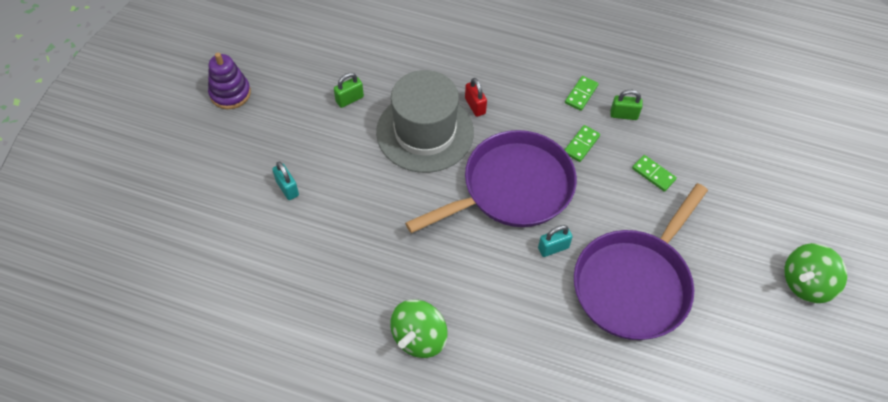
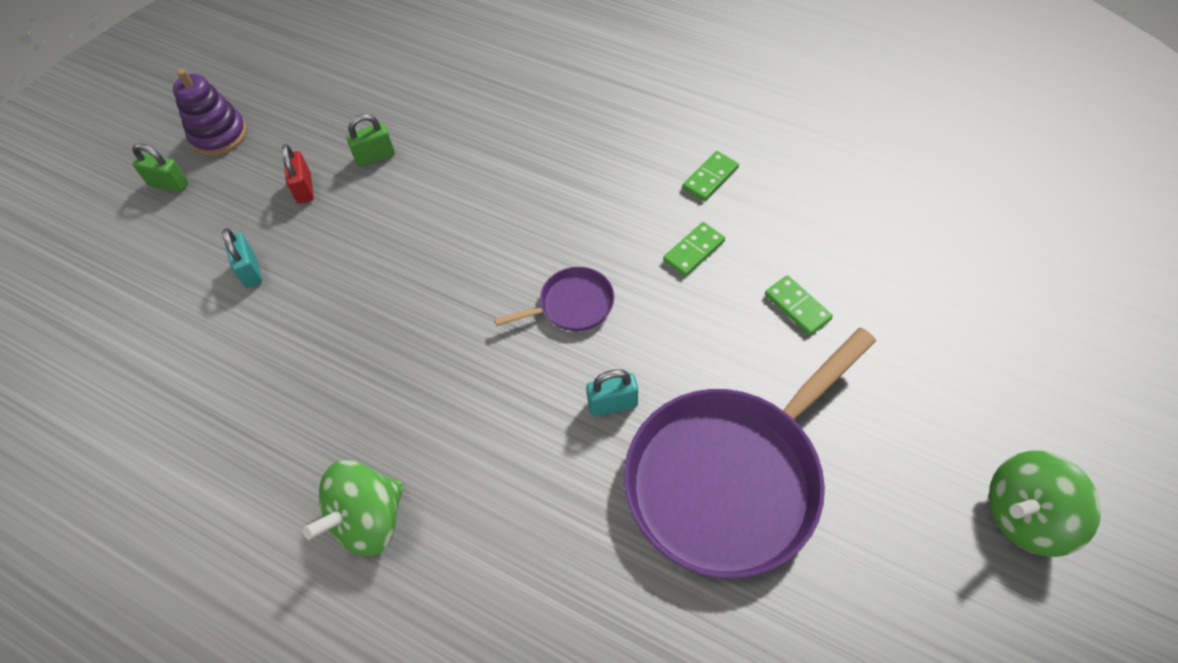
camera: 15 degrees right, 0 degrees up
(425, 132) = (466, 211): grey hat -> none
(475, 106) = (549, 181): red padlock -> red padlock (304, 189)
(512, 188) = (572, 305): purple pan -> purple pan, size x0.44
(623, 115) = (769, 213): green padlock -> green padlock (169, 184)

